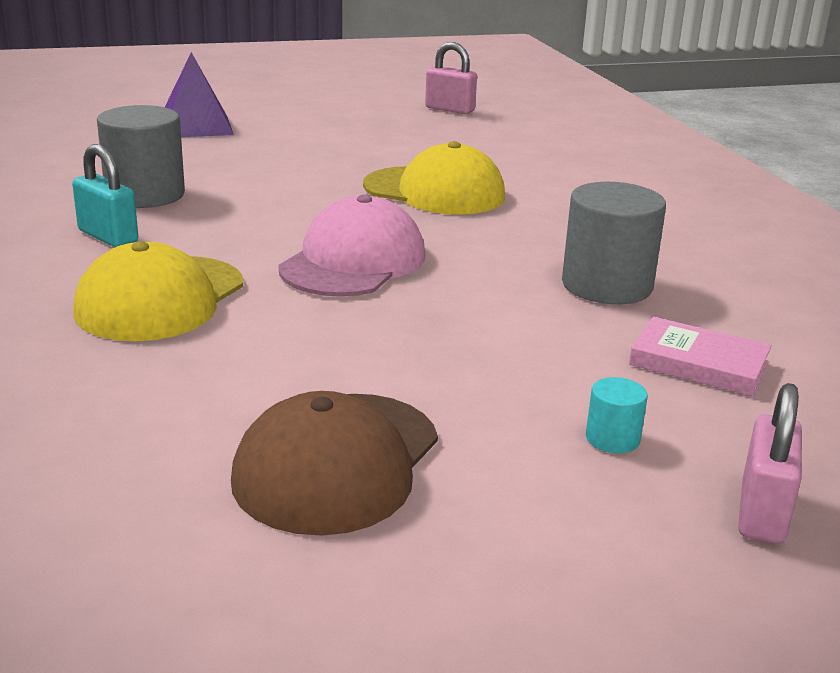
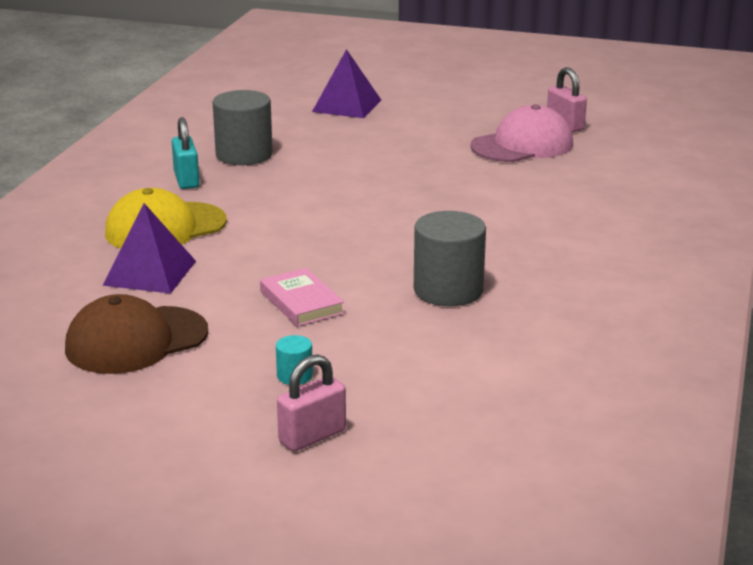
camera: 35 degrees right, 0 degrees up
(221, 362) = (150, 273): none -> purple pyramid
(353, 262) = (307, 232): pink cap -> pink cap (522, 145)
(434, 191) = (439, 194): yellow cap -> none
(698, 363) = (421, 354): pink book -> pink book (301, 302)

